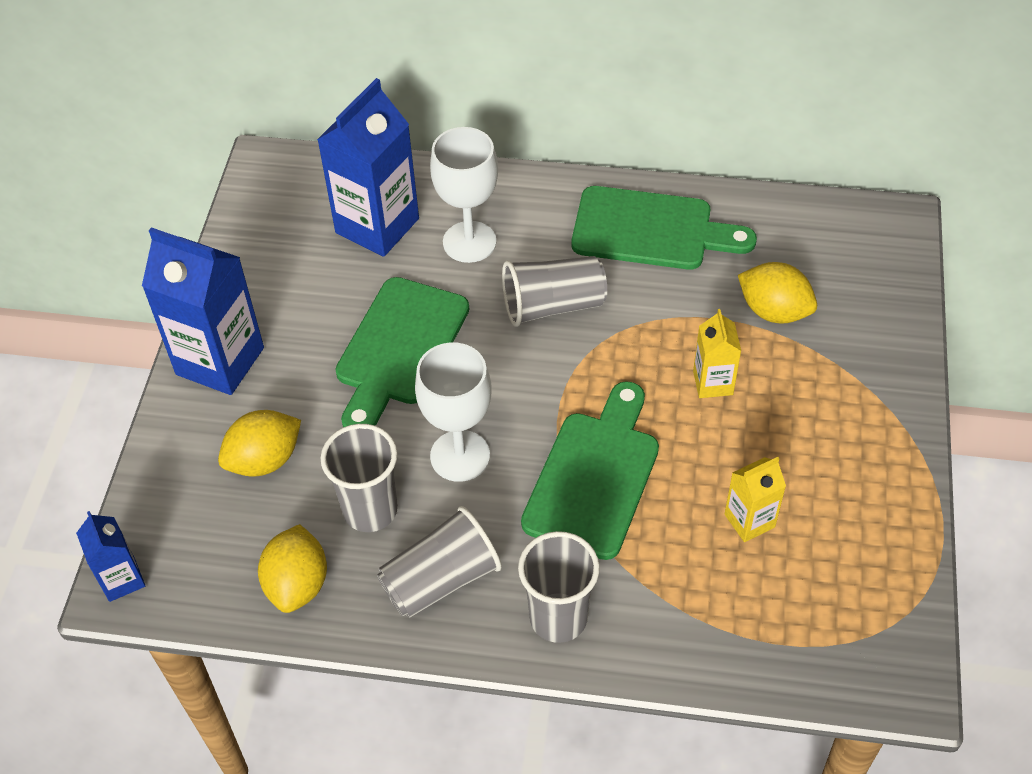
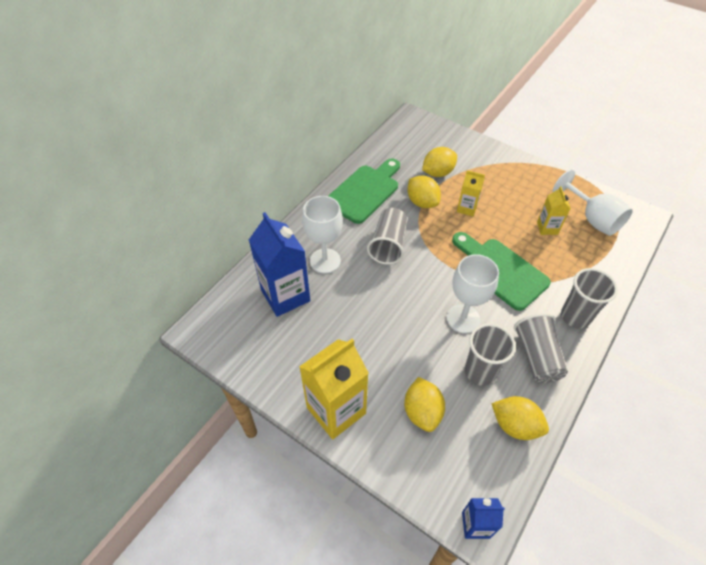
camera: 65 degrees left, 0 degrees up
(220, 361) = (336, 410): blue carton -> yellow carton
(399, 348) = (378, 318): green cutting board -> none
(681, 315) = (422, 202): none -> yellow lemon
(829, 591) = (592, 219): none -> white goblet

